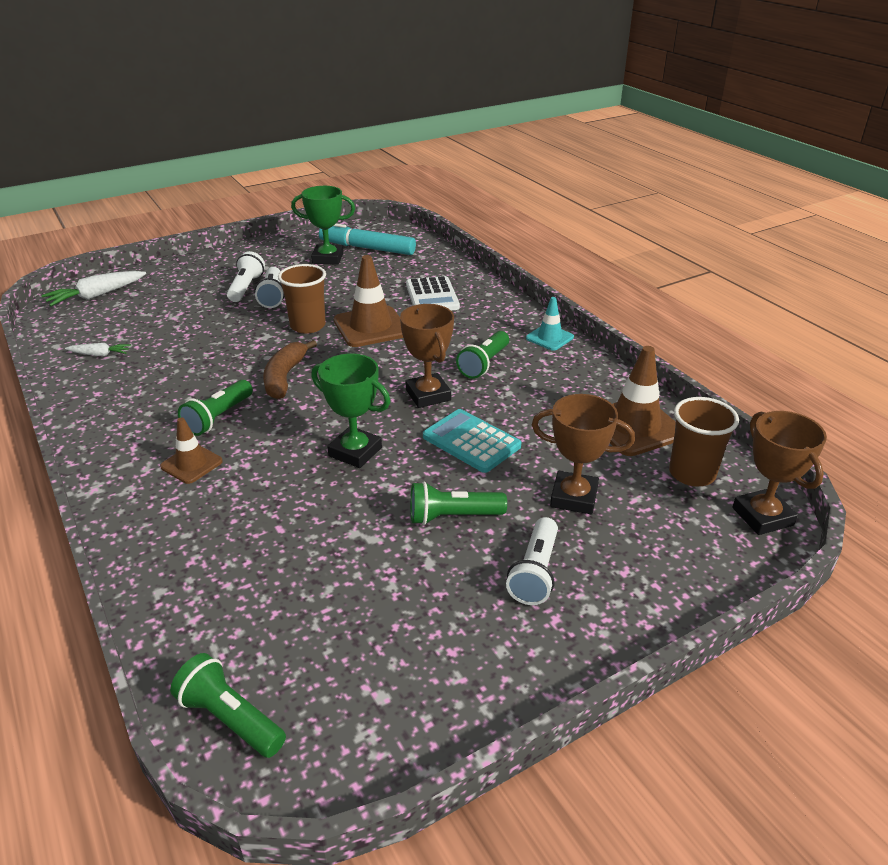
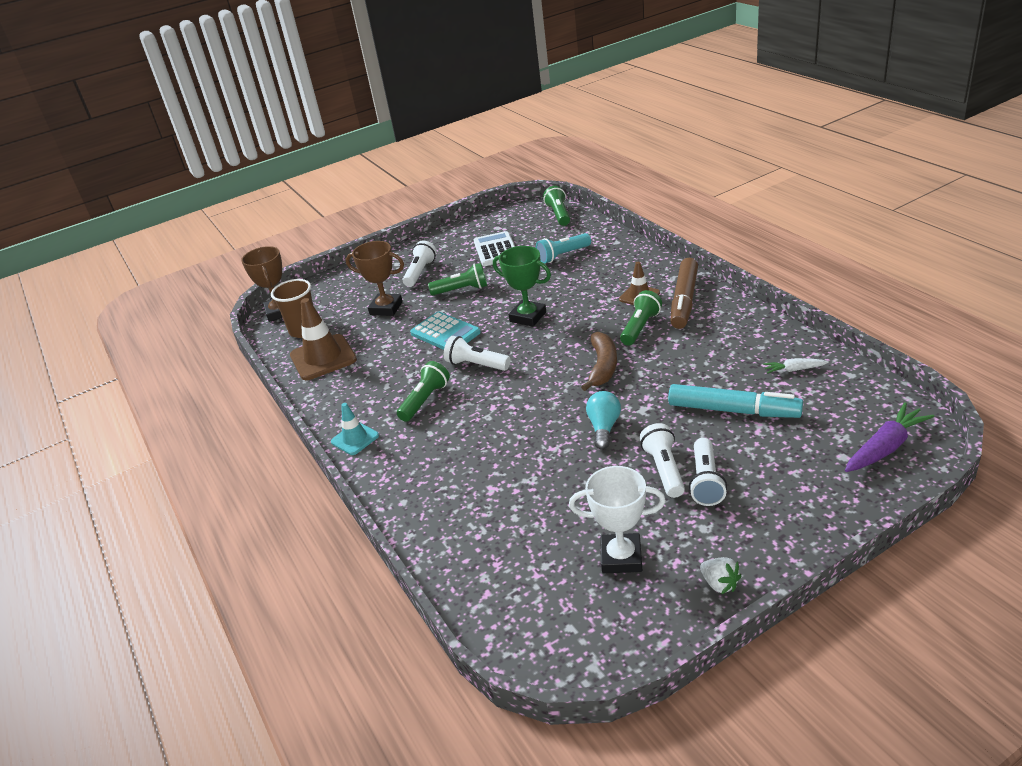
camera: 175 degrees left, 0 degrees up
(96, 296) = (886, 447): white carrot -> purple carrot
(139, 448) = (684, 300): none -> brown marker
(230, 718) = (559, 214): green flashlight -> green flashlight turned 135 degrees counterclockwise
(268, 571) = (562, 255): none -> turquoise flashlight
(272, 246) = (719, 584): none -> white strawberry
(307, 326) = (604, 427): brown cup -> turquoise light bulb
(327, 258) = (621, 557): green trophy -> white trophy
(367, 248) = (568, 592): turquoise marker -> turquoise marker (733, 410)
(371, 327) = (536, 433): brown traffic cone -> none
(428, 395) = (476, 365): brown trophy -> white flashlight
(432, 296) = (471, 490): white calculator -> white calculator (496, 250)

